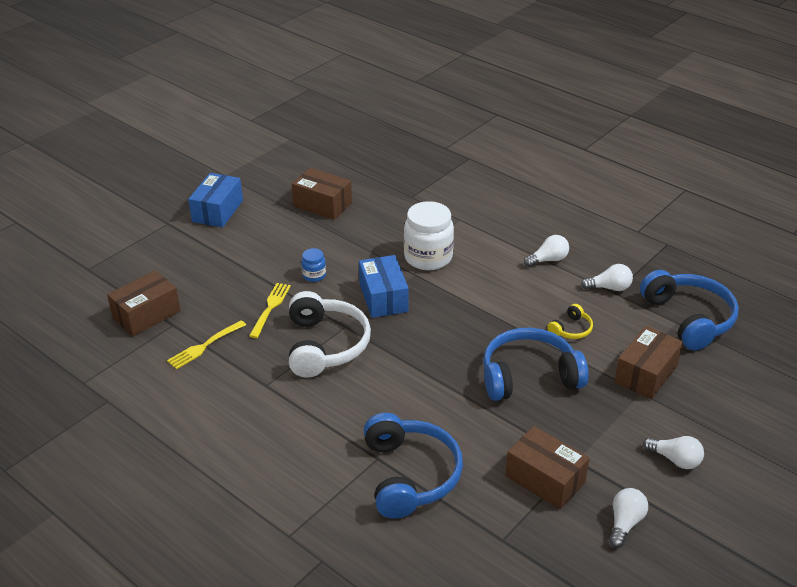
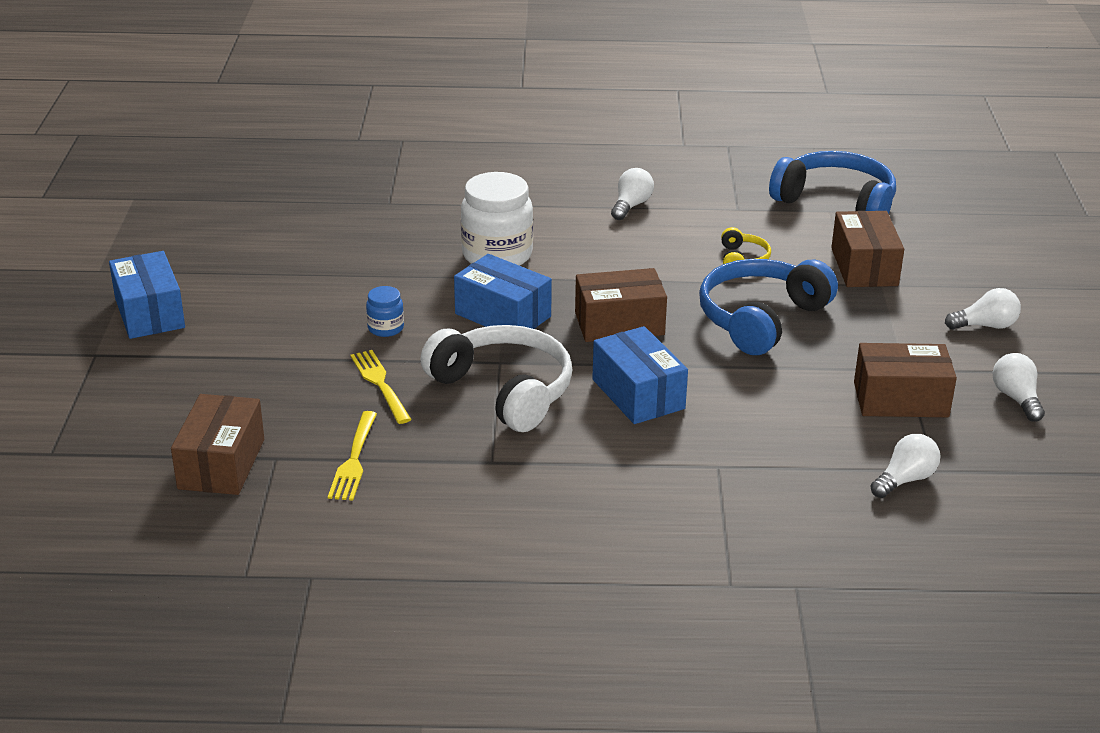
camera: 40 degrees left, 5 degrees down
(322, 205) = (287, 252): brown box -> brown box (619, 324)
(393, 387) = (638, 394): none -> blue box
(409, 475) = (772, 464): blue headphones -> none
(609, 288) = (727, 206): white light bulb -> white light bulb (905, 480)

